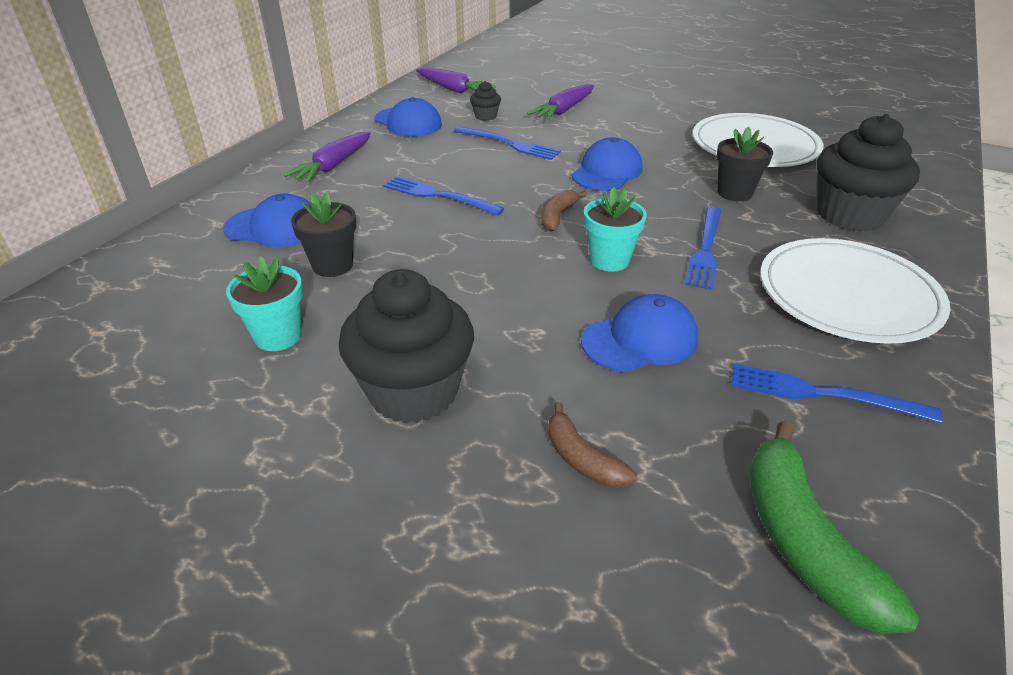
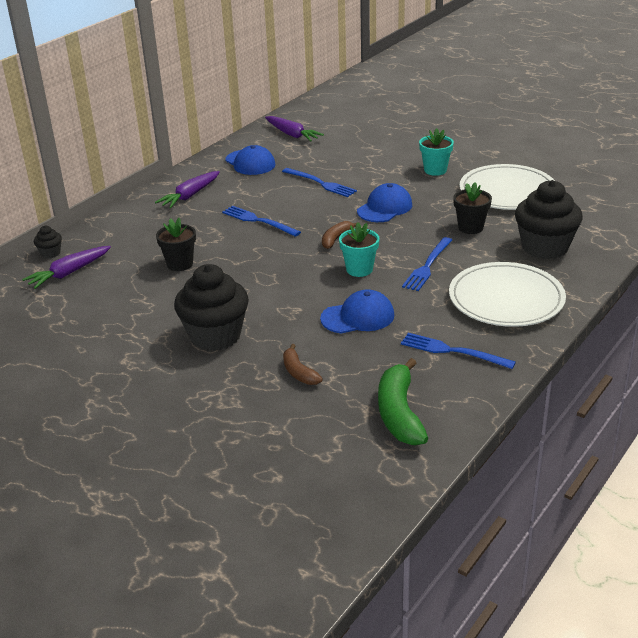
camera: 10 degrees right, 5 degrees down
(274, 227) = (145, 238): blue cap -> none
(278, 336) = (142, 303): turquoise flower pot -> turquoise flower pot (435, 170)
(485, 116) = (310, 159): black cupcake -> black cupcake (50, 253)
(563, 110) = (372, 156): purple carrot -> purple carrot (69, 273)

